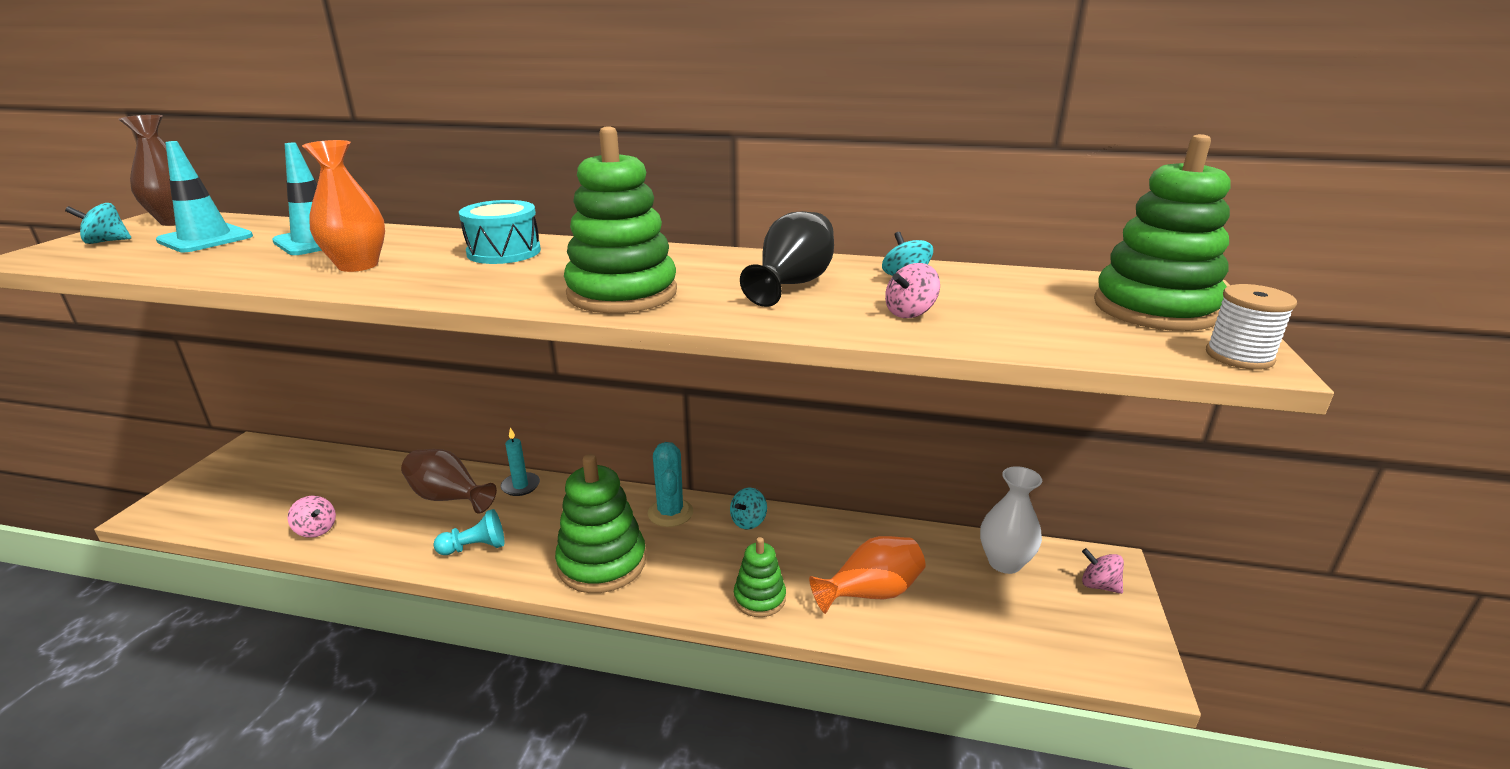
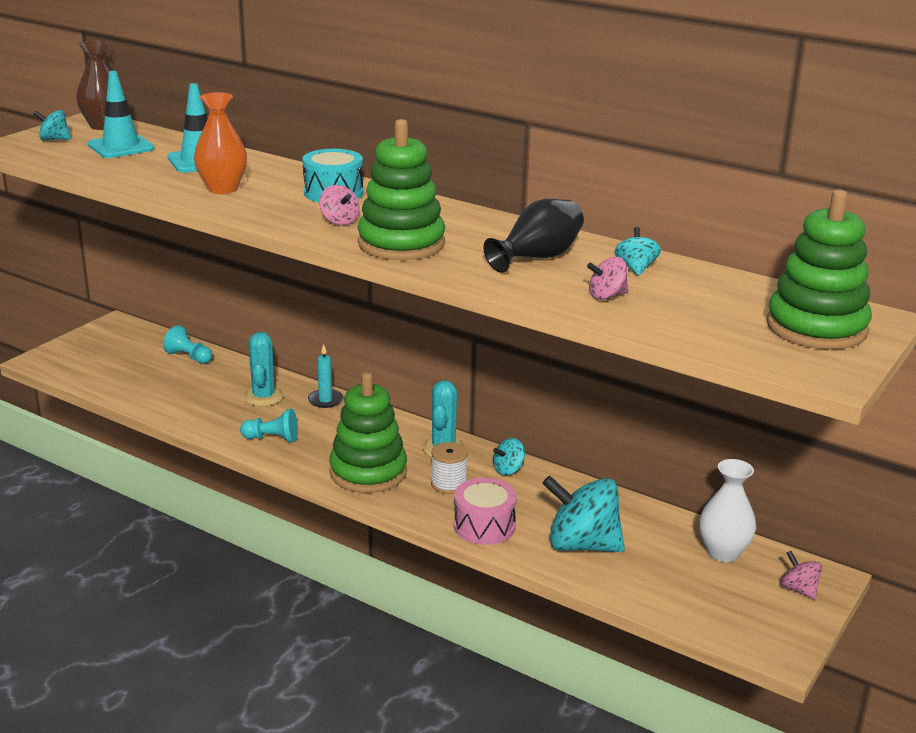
camera: 20 degrees right, 0 degrees up
(316, 530) = (156, 399): pink spinning top -> pink spinning top (339, 221)
(347, 469) = (189, 357): none -> turquoise pawn
(448, 498) = (263, 397): brown vase -> turquoise cactus
(759, 598) = (484, 526): green stacking toy -> pink drum
(871, 593) = (582, 545): orange vase -> turquoise spinning top
(1239, 356) = (826, 372): white spool -> white spool (449, 484)

